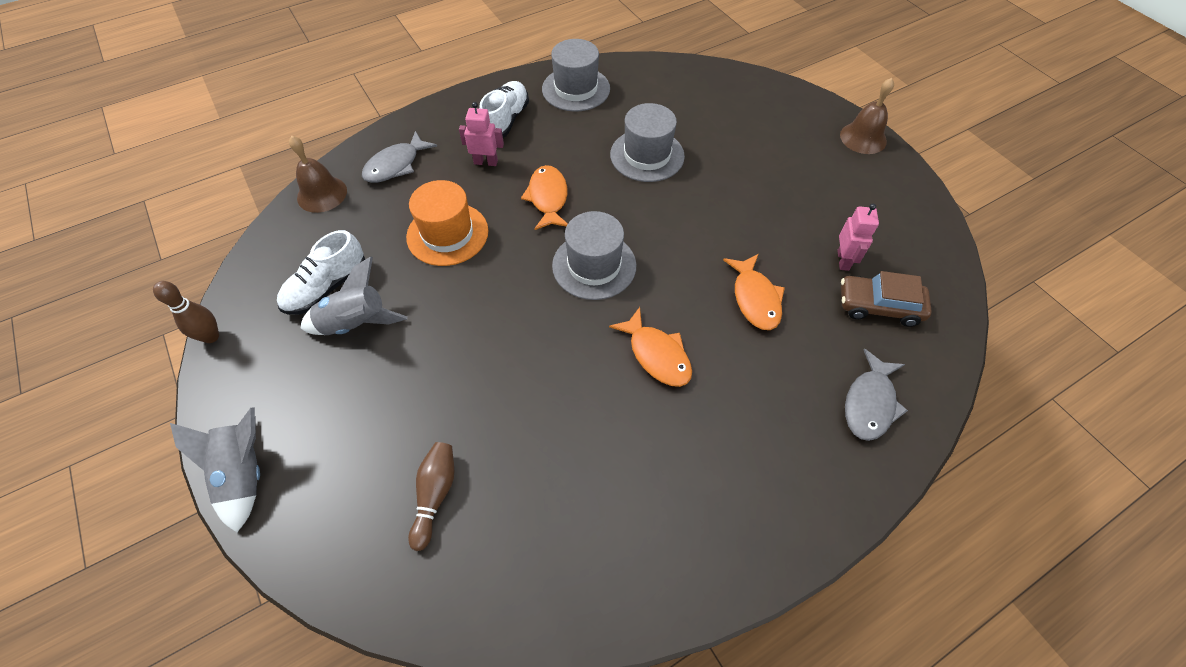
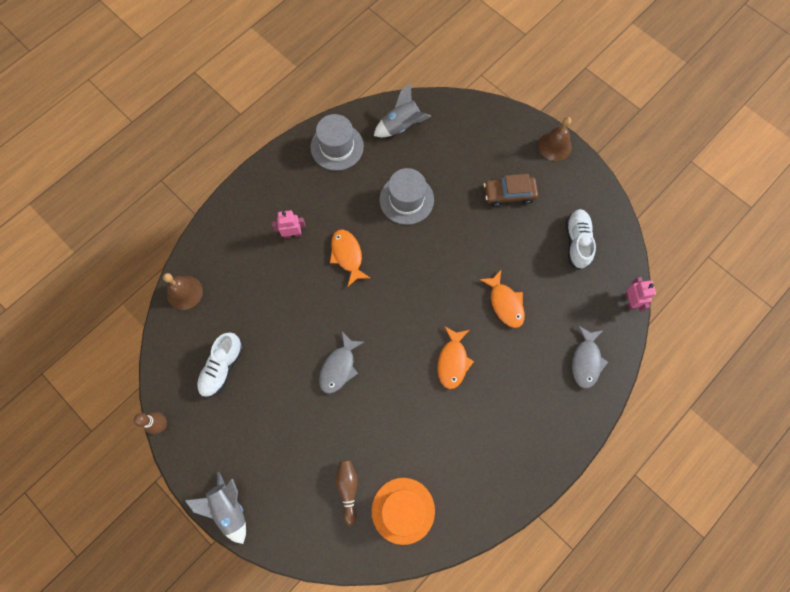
camera: 15 degrees left, 15 degrees up
(356, 323) = (253, 389): grey rocket -> grey rocket (401, 126)
(396, 165) = (228, 253): grey fish -> grey fish (339, 367)
(447, 234) = (288, 304): orange hat -> orange hat (403, 510)
(506, 120) = (294, 190): white shoe -> white shoe (577, 242)
(594, 265) = (395, 304): grey hat -> none
(657, 355) = (453, 361): orange fish -> orange fish turned 60 degrees clockwise
(843, 260) = (556, 258): pink robot -> pink robot (630, 301)
(879, 306) = (583, 289): brown car -> brown car (509, 194)

